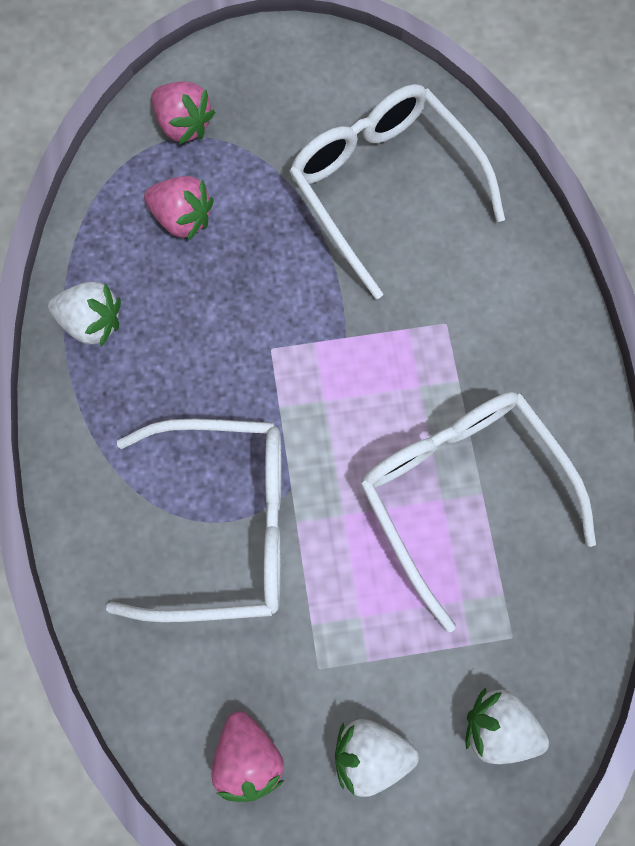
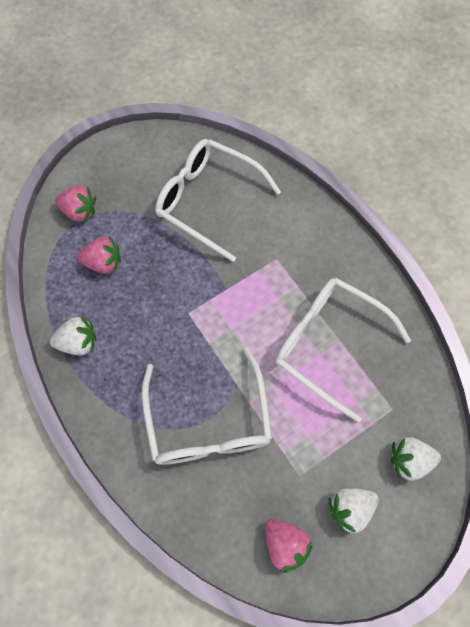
camera: 25 degrees left, 5 degrees down
(223, 524) = (208, 421): white glasses -> white glasses turned 105 degrees clockwise

